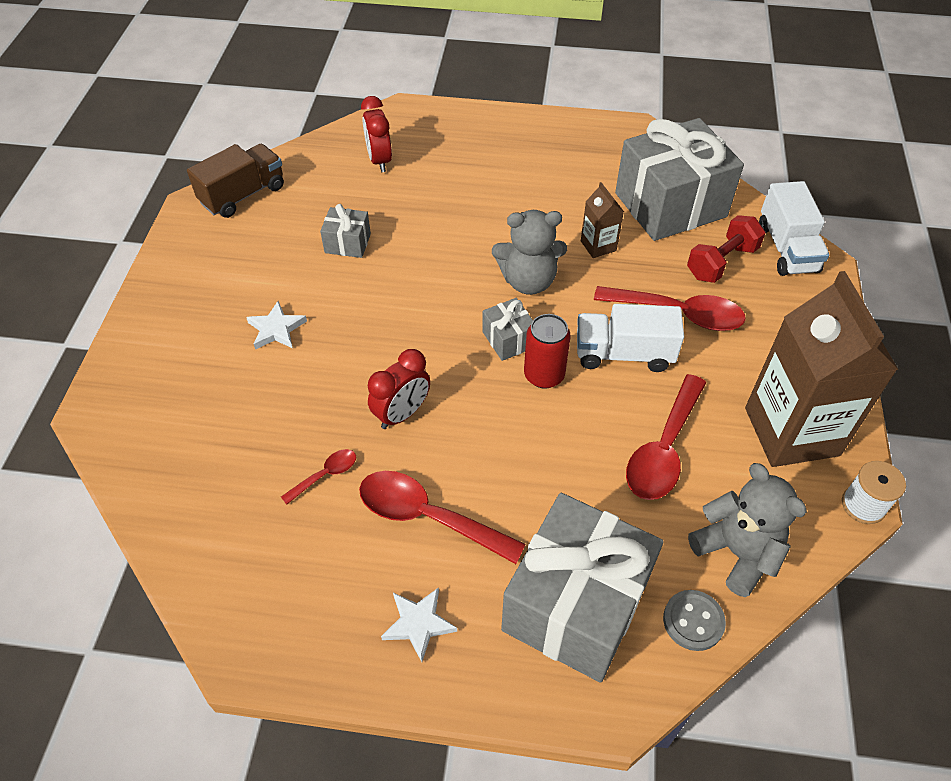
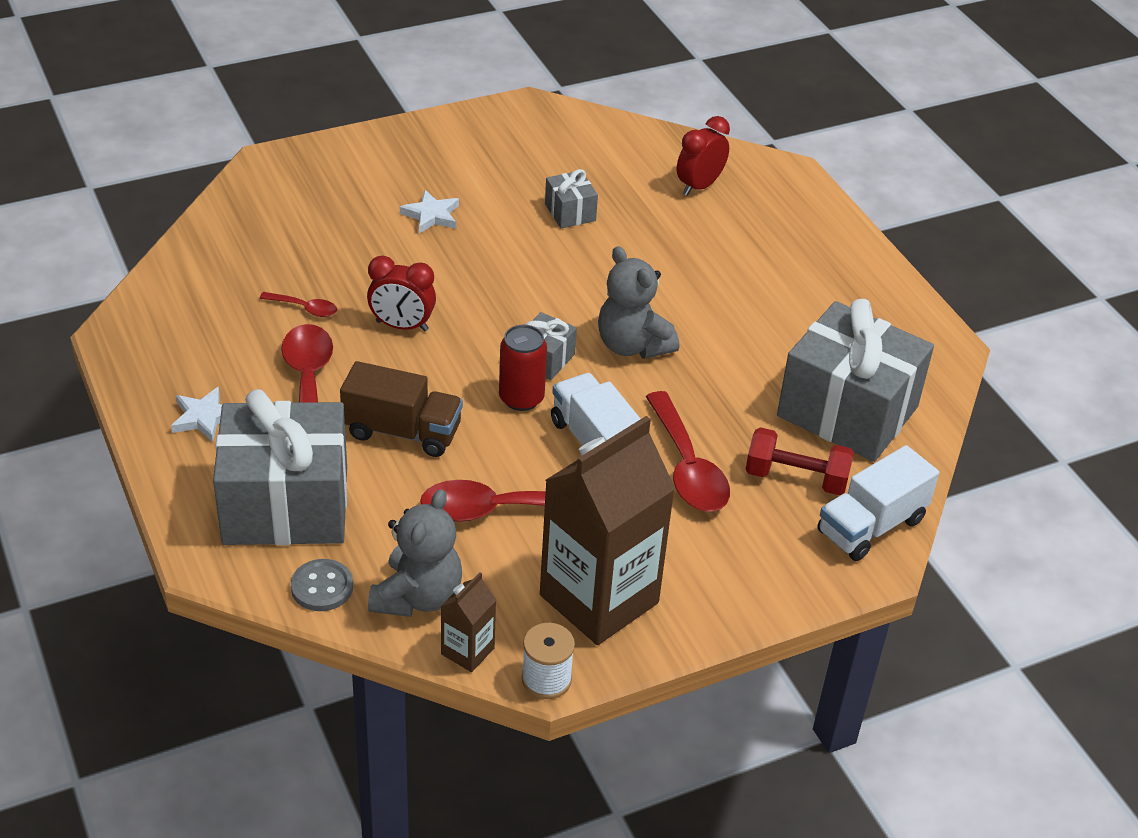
camera: 55 degrees right, 10 degrees down
(243, 195) = (568, 126): brown truck -> brown truck (402, 431)
(598, 246) = (729, 377): brown carton -> brown carton (467, 651)

